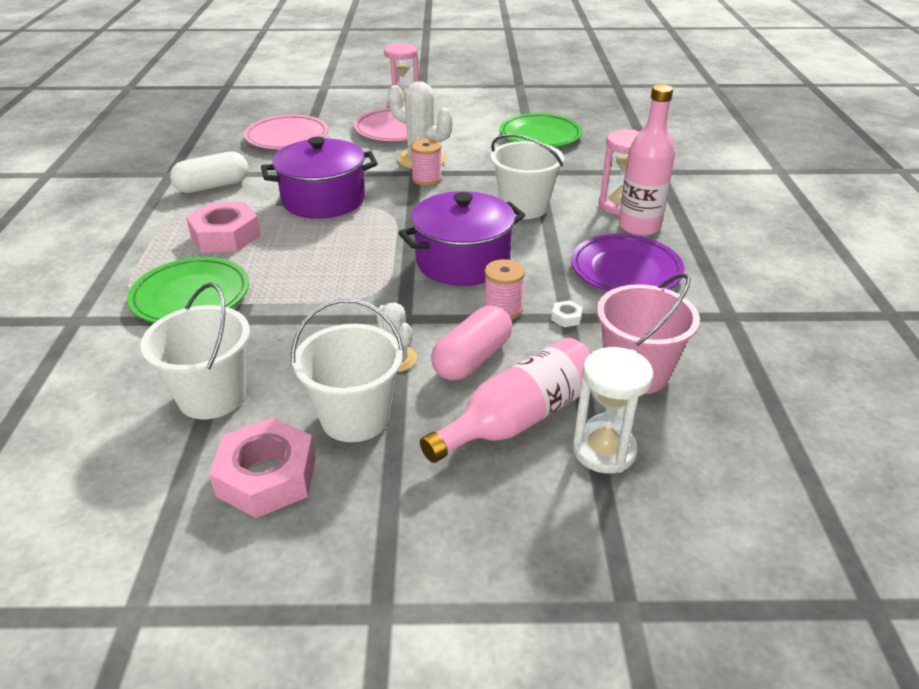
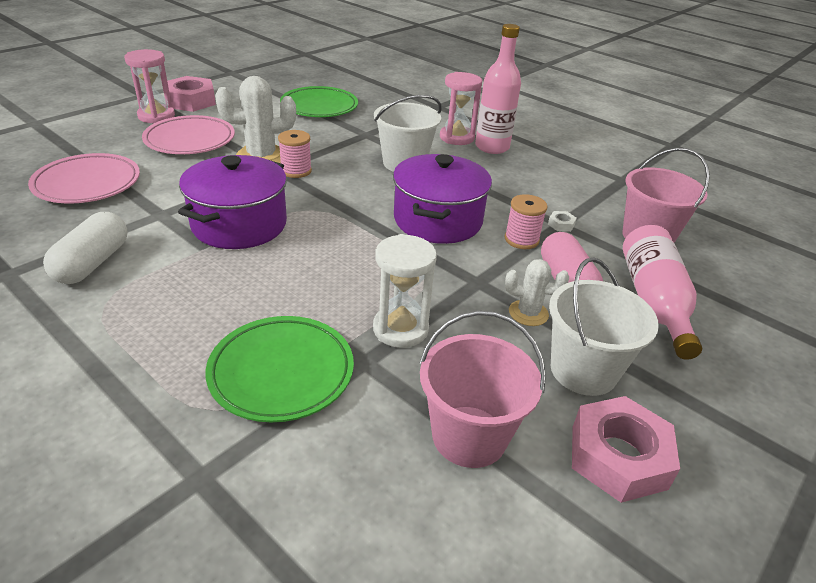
camera: 50 degrees left, 0 degrees up
(212, 396) = (469, 436): white bucket -> pink bucket
(225, 236) = (204, 301): pink nut -> pink nut (191, 101)
(604, 450) = (715, 291): white hourglass -> white hourglass (400, 329)
(625, 270) = (535, 178): purple plate -> none

